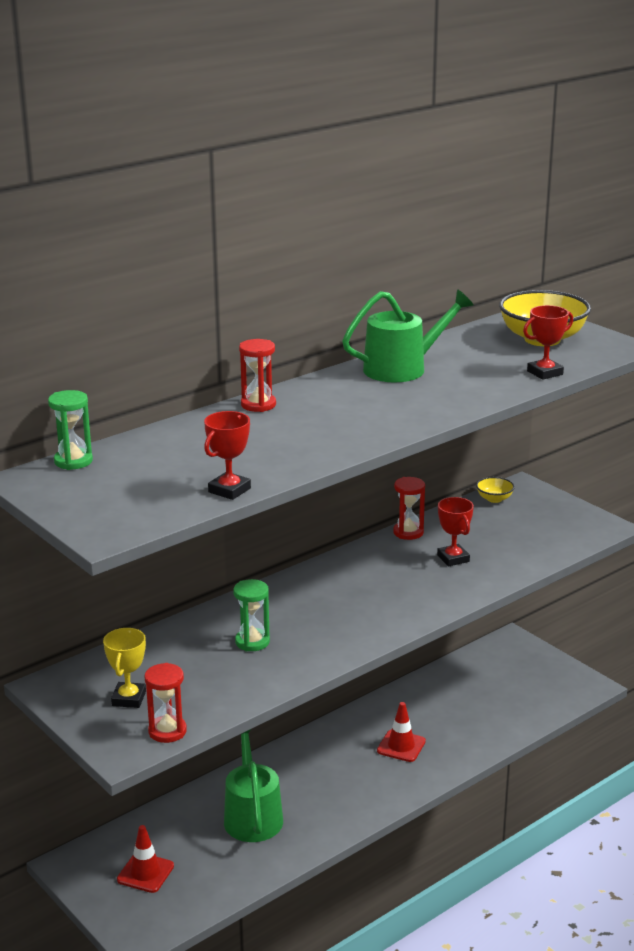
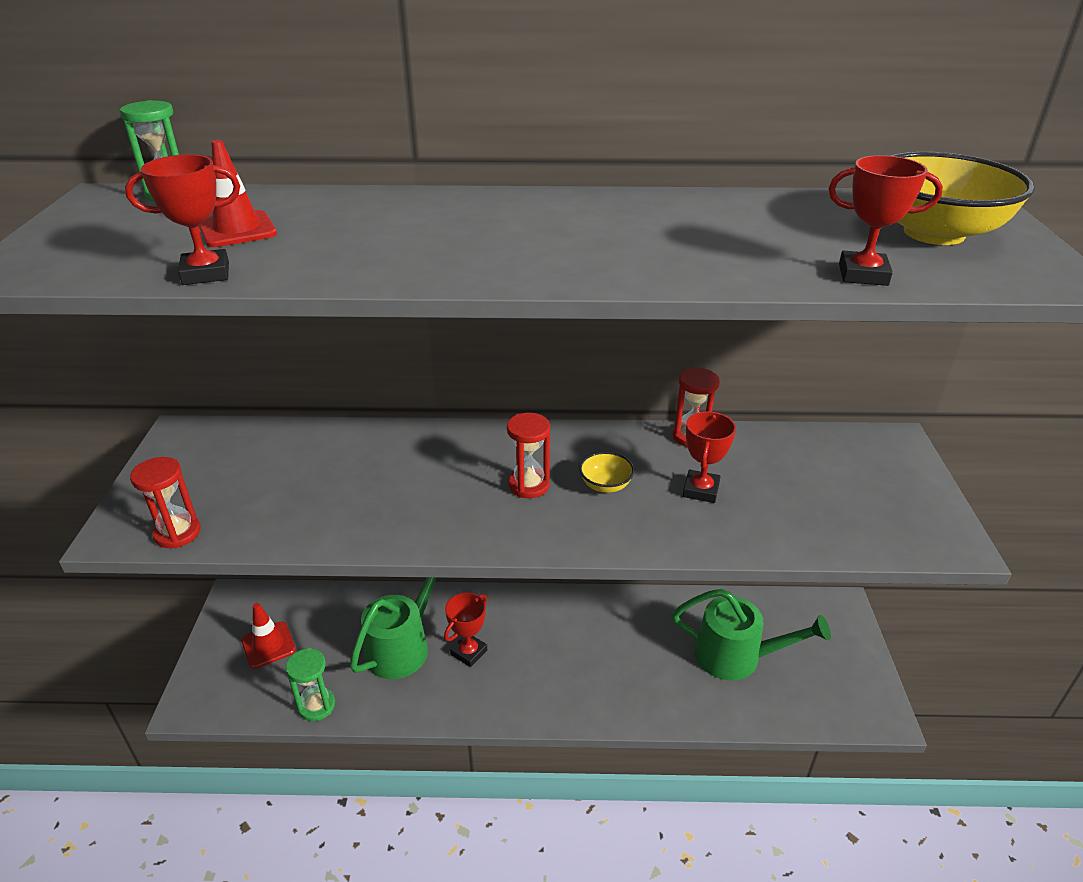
camera: 40 degrees right, 10 degrees up
(129, 698) = (206, 480): yellow trophy -> none
(252, 642) = (380, 480): green hourglass -> green hourglass (316, 705)
(258, 405) = (439, 199): red hourglass -> red hourglass (529, 485)
(306, 792) = (469, 652): none -> red trophy
(401, 746) = (603, 659): red traffic cone -> red traffic cone (237, 230)
(402, 368) = (673, 211): green watering can -> green watering can (736, 656)
(494, 499) = (841, 441): yellow bowl -> yellow bowl (605, 485)

